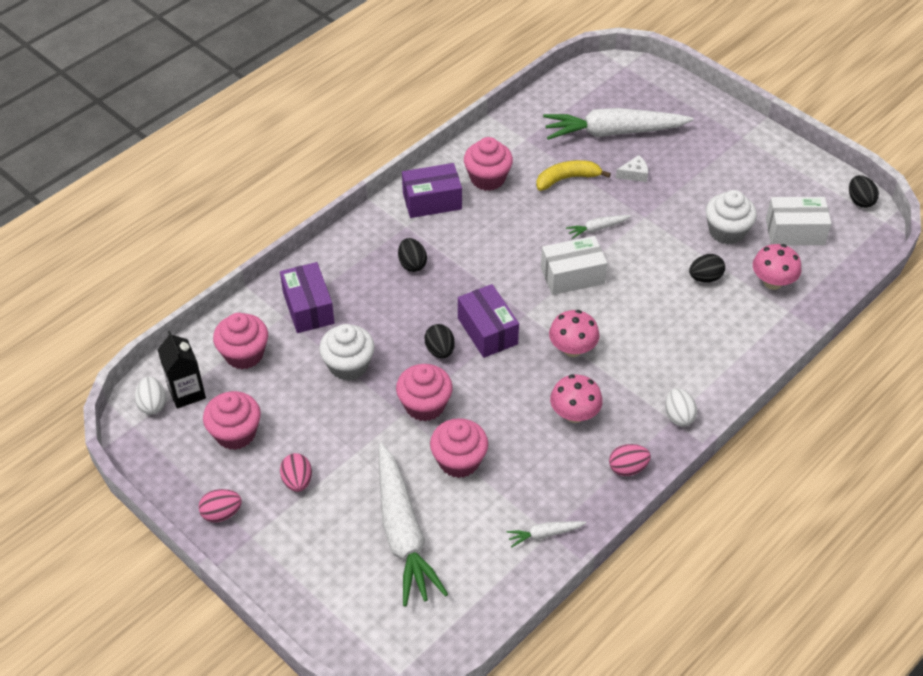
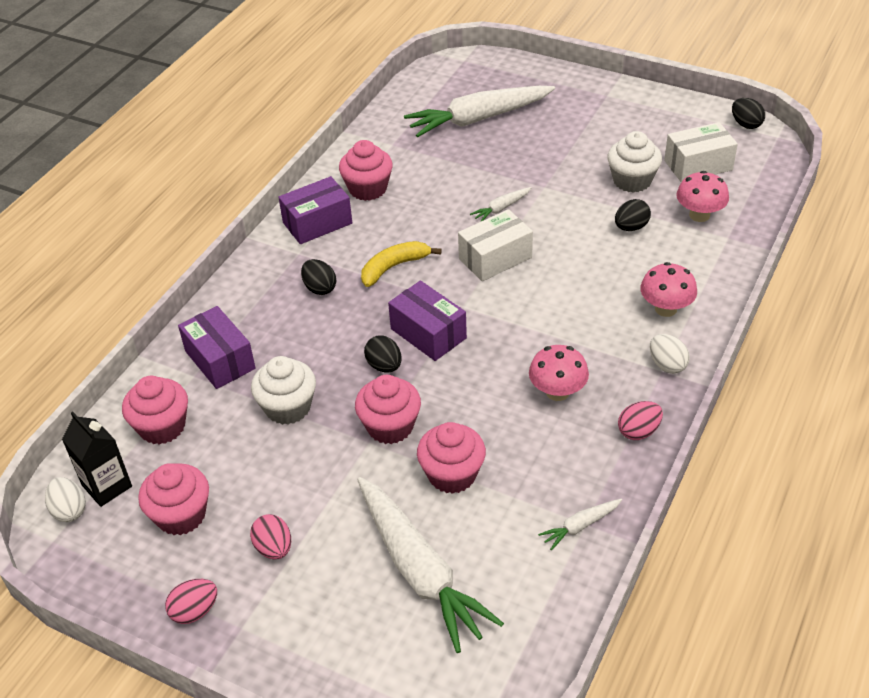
camera: 15 degrees left, 5 degrees down
(567, 179) = (450, 170): yellow banana -> yellow banana (394, 267)
(572, 349) = (526, 328): pink mushroom -> pink mushroom (665, 309)
(634, 174) = (516, 151): white cheese -> none

